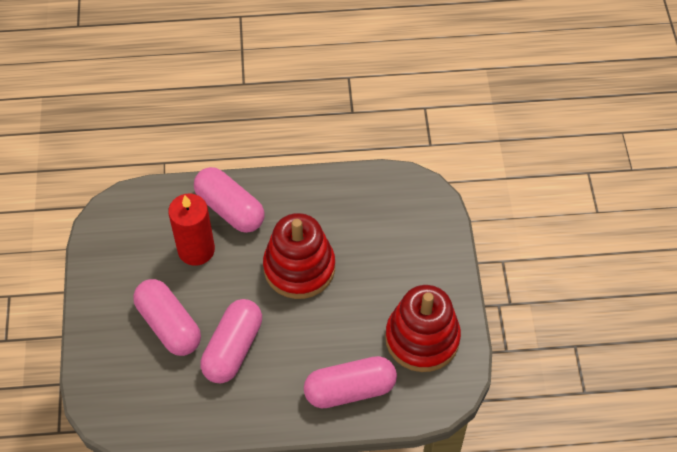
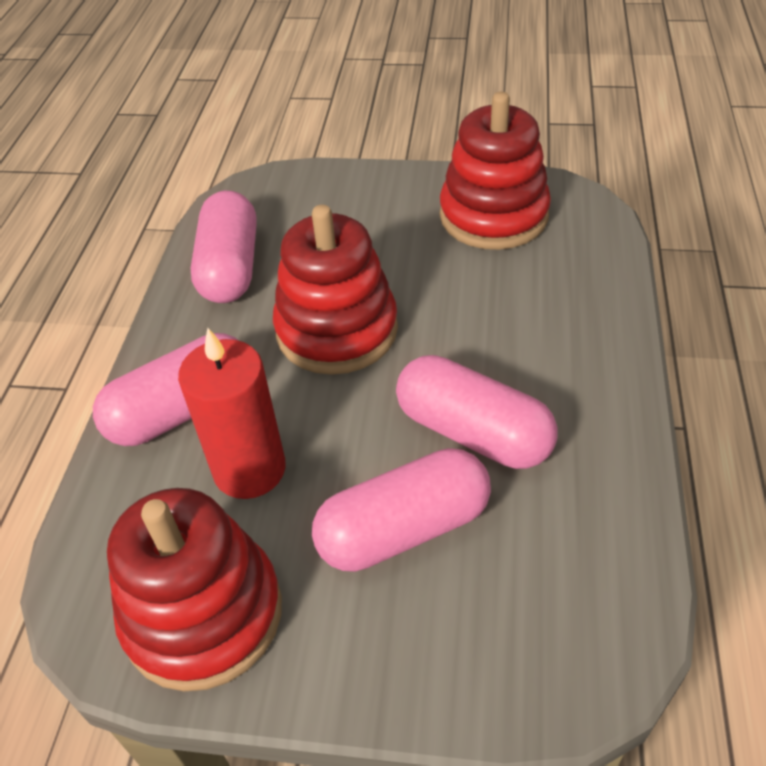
camera: 75 degrees left, 10 degrees down
(117, 253) = (203, 614): none -> red stacking toy
(350, 389) = (568, 295): pink capsule -> pink capsule (230, 267)

